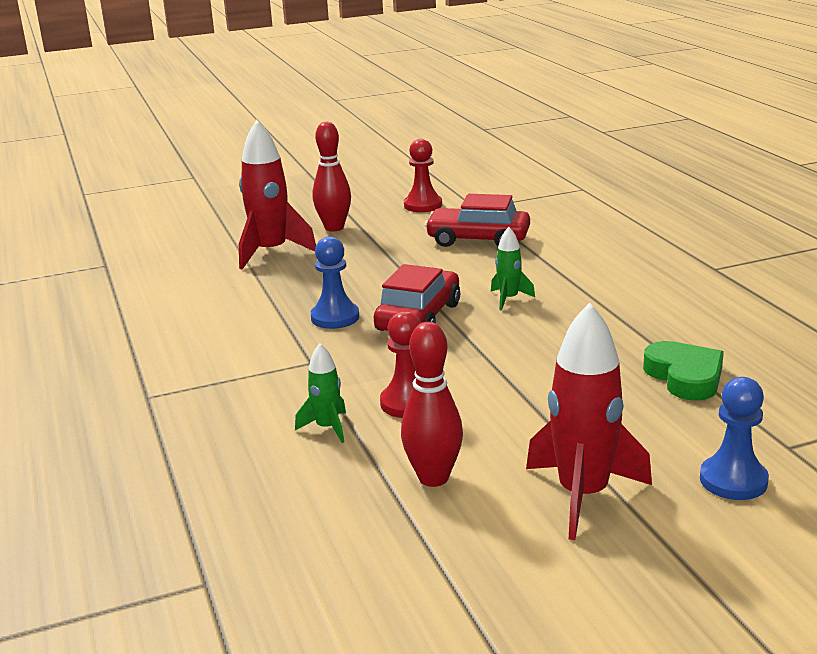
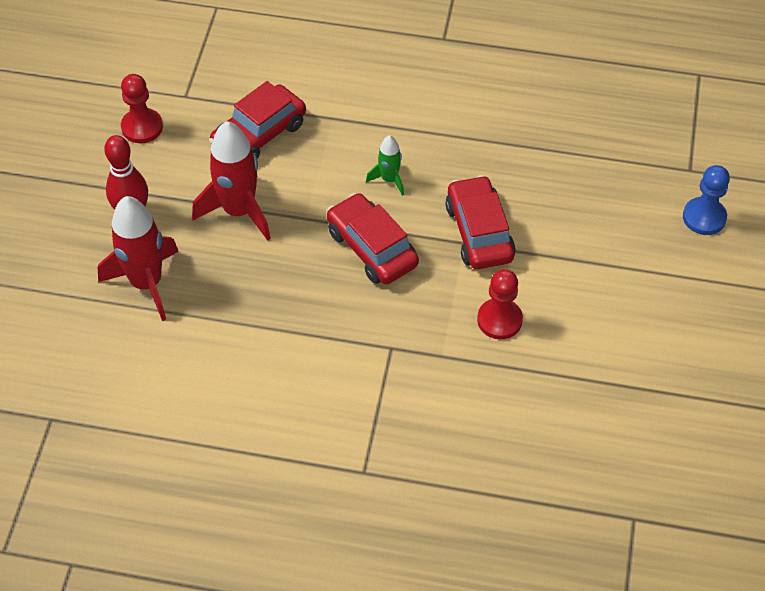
camera: 60 degrees left, 30 degrees up
(327, 428) = (498, 381): green rocket -> none
(335, 317) = (326, 299): blue pawn -> none
(433, 478) = (602, 354): red bowling pin -> none
(508, 357) = (479, 232): none -> red car
(583, 495) = (671, 293): red rocket -> red rocket (239, 211)
(685, 377) = (579, 160): green heart -> none

